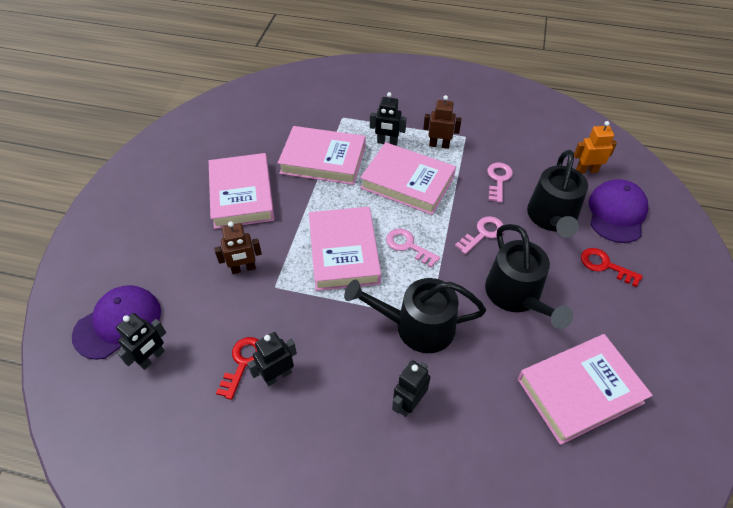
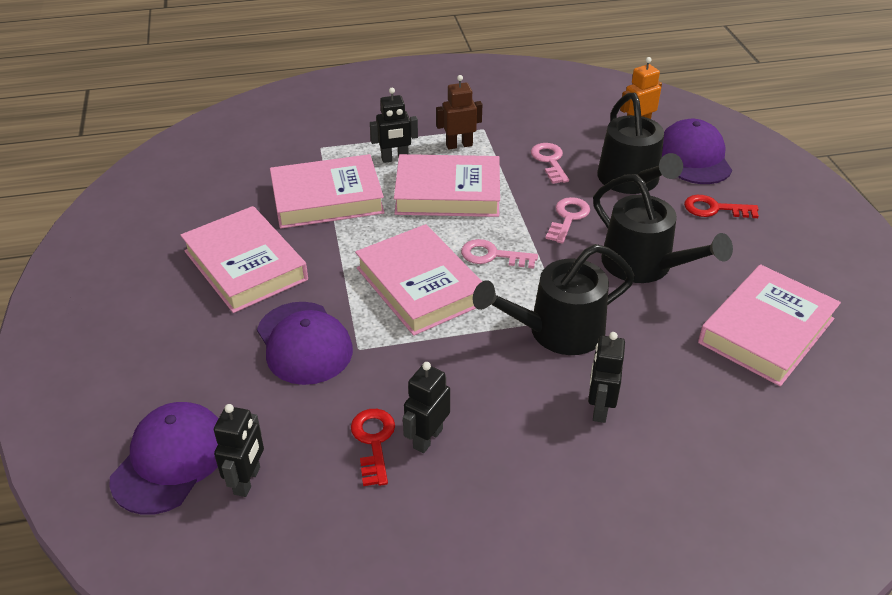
camera: 25 degrees left, 10 degrees down
(243, 269) = (304, 343): brown robot -> purple cap

